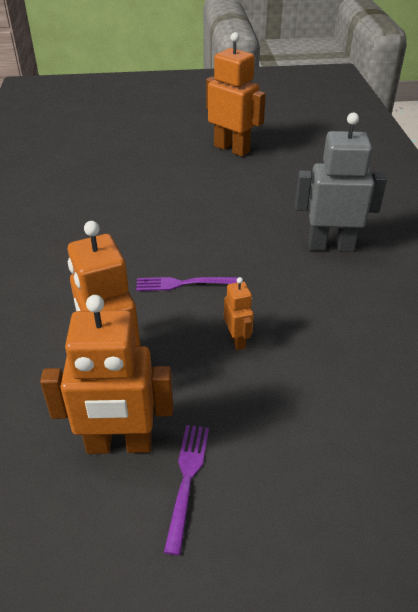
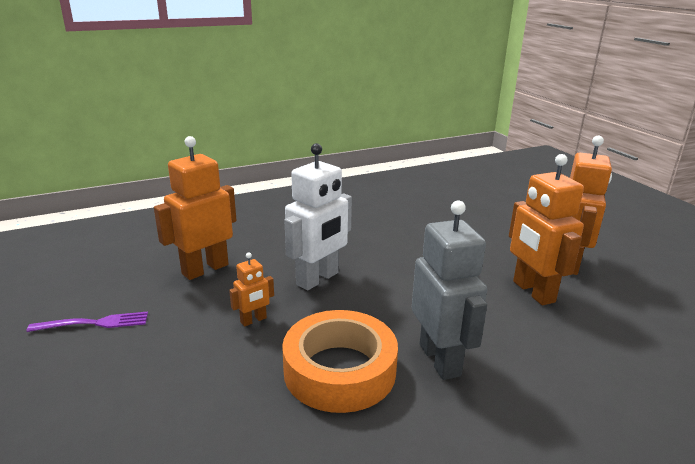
camera: 70 degrees right, 15 degrees down
(119, 445) = (128, 288): orange robot -> orange robot (533, 292)
(183, 283) = (318, 279): purple fork -> white robot
(329, 299) = (339, 370): none -> orange tape

